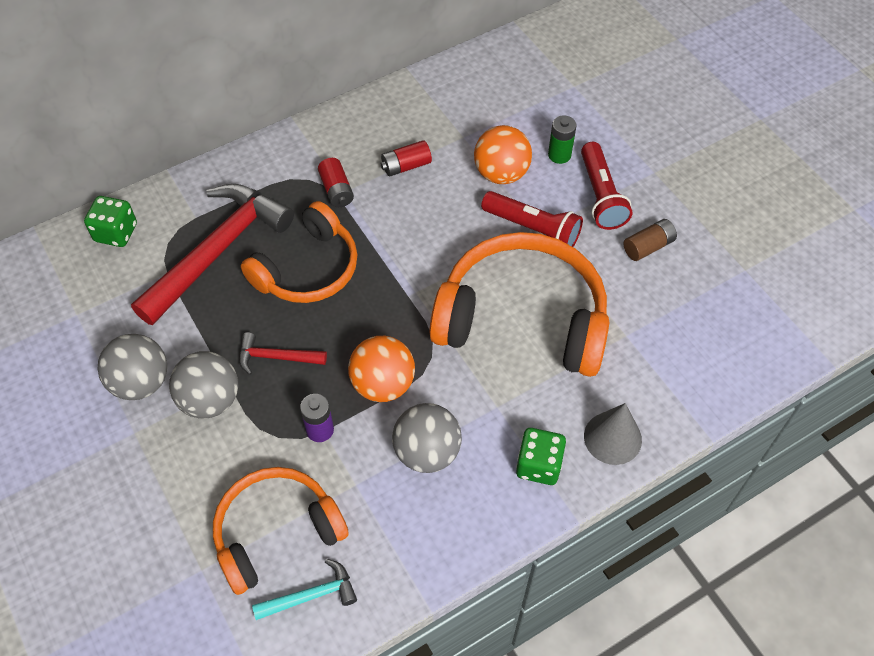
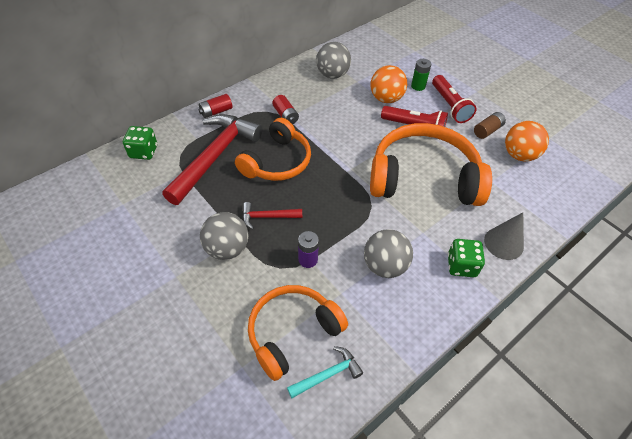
camera: 10 degrees left, 5 degrees down
(141, 382) = (175, 242): grey ball -> grey ball (332, 74)
(383, 384) = (344, 226): orange ball -> orange ball (519, 155)
(406, 166) = (326, 99): red battery -> red battery (216, 112)

